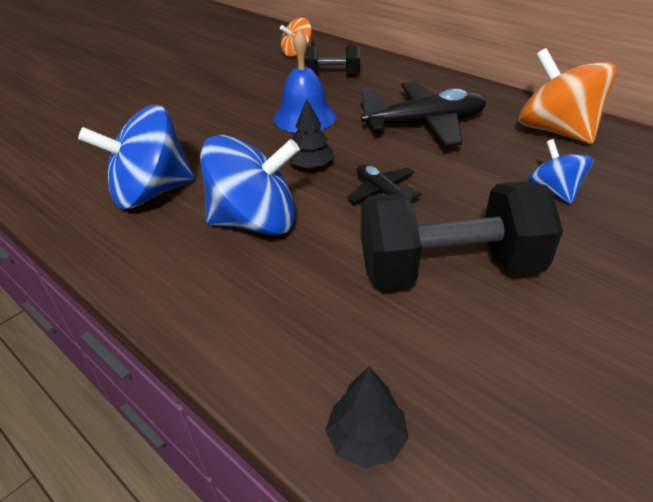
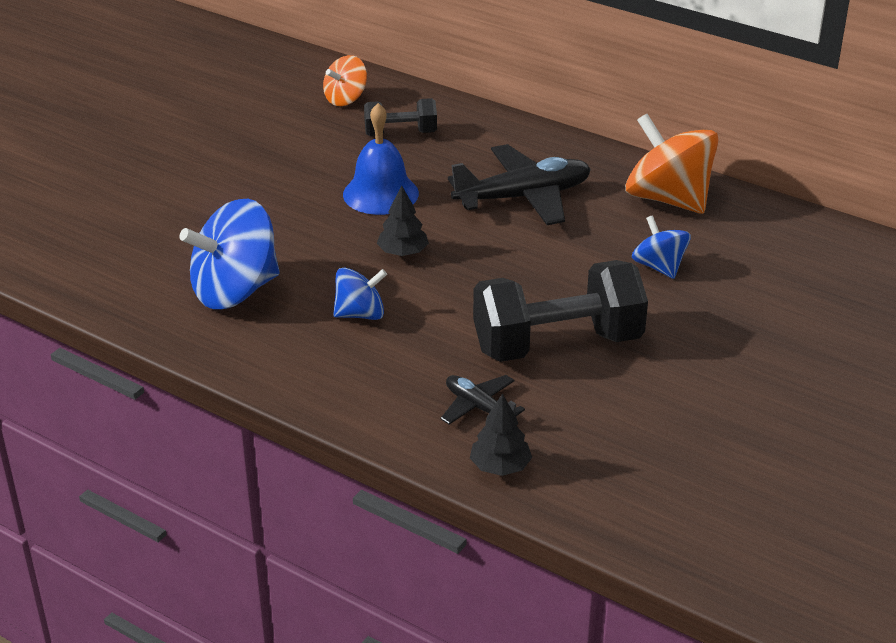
camera: 10 degrees left, 5 degrees down
(255, 221) = (360, 314): blue spinning top -> blue spinning top, size x0.55
(382, 192) = (485, 277): black plane -> black plane (479, 407)

